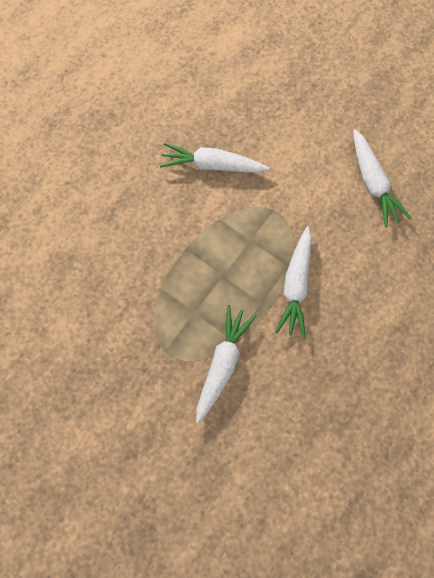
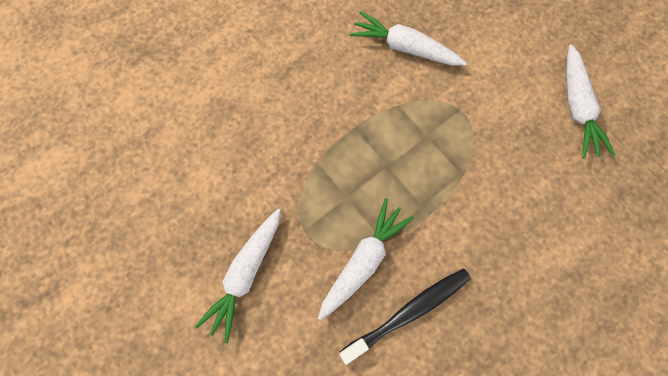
camera: 15 degrees right, 0 degrees up
(271, 397) = (408, 312): none -> black toothbrush
(295, 285) = (464, 196): white carrot -> white carrot (246, 273)

